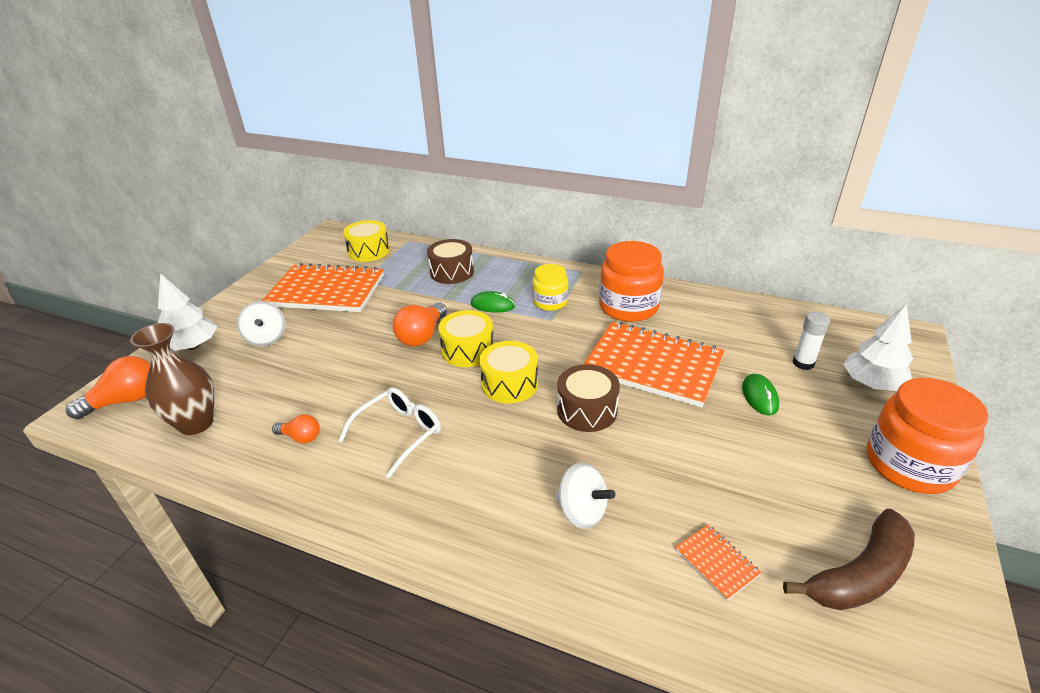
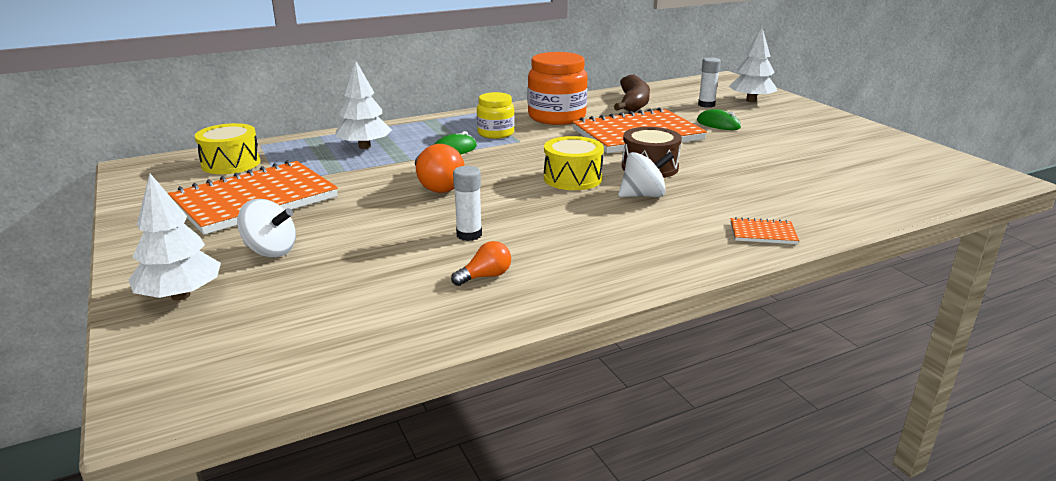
camera: 50 degrees left, 10 degrees down
(126, 400) = (202, 364): orange light bulb -> none
(196, 423) = (351, 326): brown vase -> none
(357, 394) = (469, 235): none -> white glue stick
(399, 433) = (559, 234): white glasses -> none
(452, 272) = (365, 146): brown drum -> white tree
(468, 350) = (497, 177): yellow drum -> none
(582, 511) = (750, 203): white spinning top -> white spinning top (643, 195)
(716, 562) = (843, 186): orange notebook -> orange notebook (763, 233)
(860, 574) = (890, 160): brown banana -> brown banana (633, 103)
(909, 464) = (826, 120): orange jar -> none

